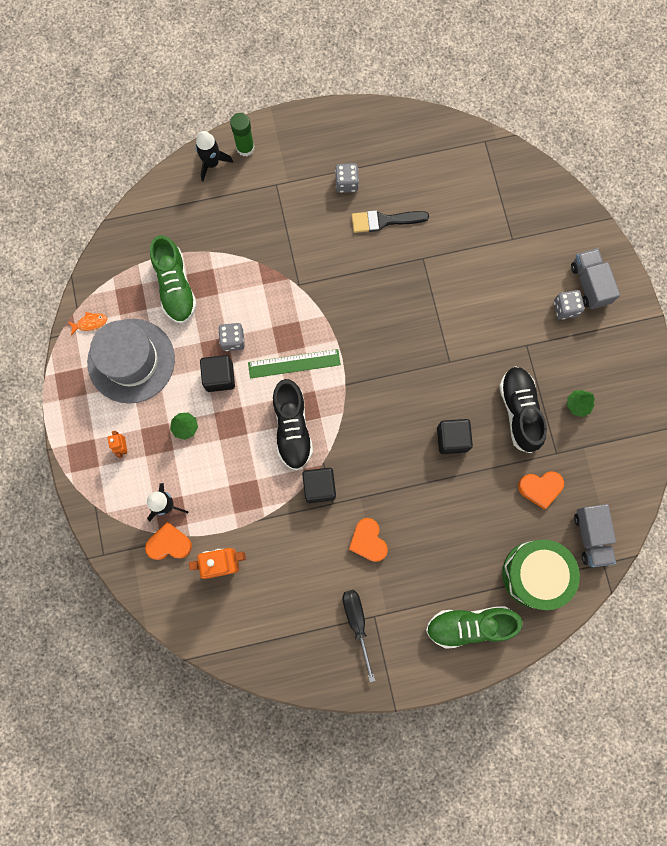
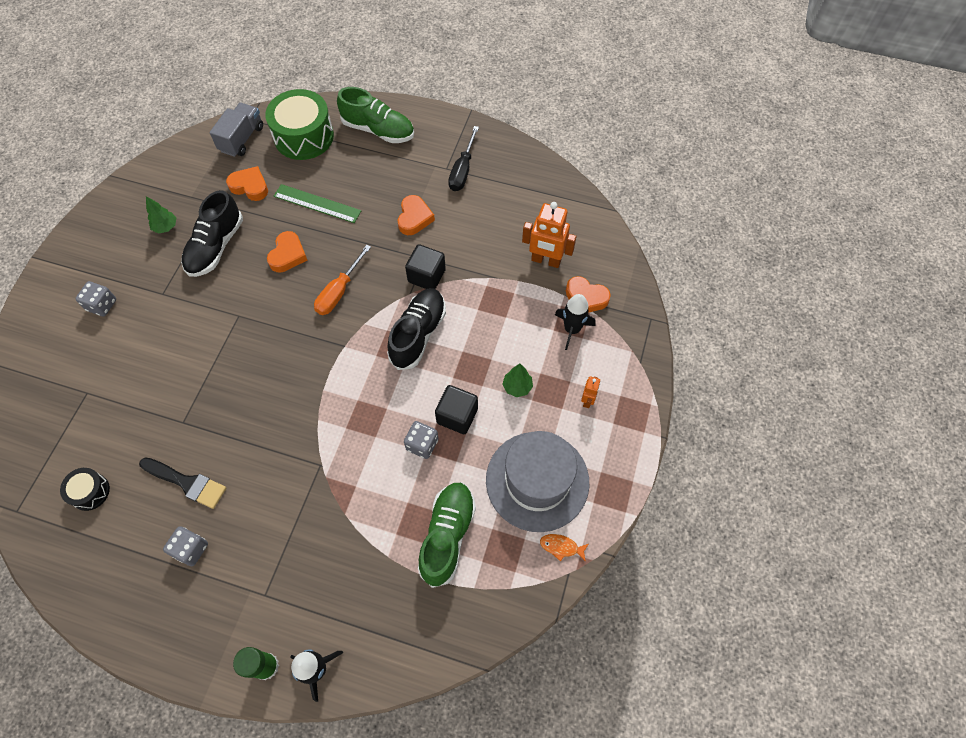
camera: 150 degrees left, 15 degrees down
(294, 363) = (378, 390): green ruler -> green ruler (317, 204)
(383, 429) = (339, 291): none -> orange screwdriver
(446, 179) = (90, 492): none -> black drum
(452, 439) = (288, 255): black cube -> orange heart
(589, 284) = (61, 314): grey truck -> none

